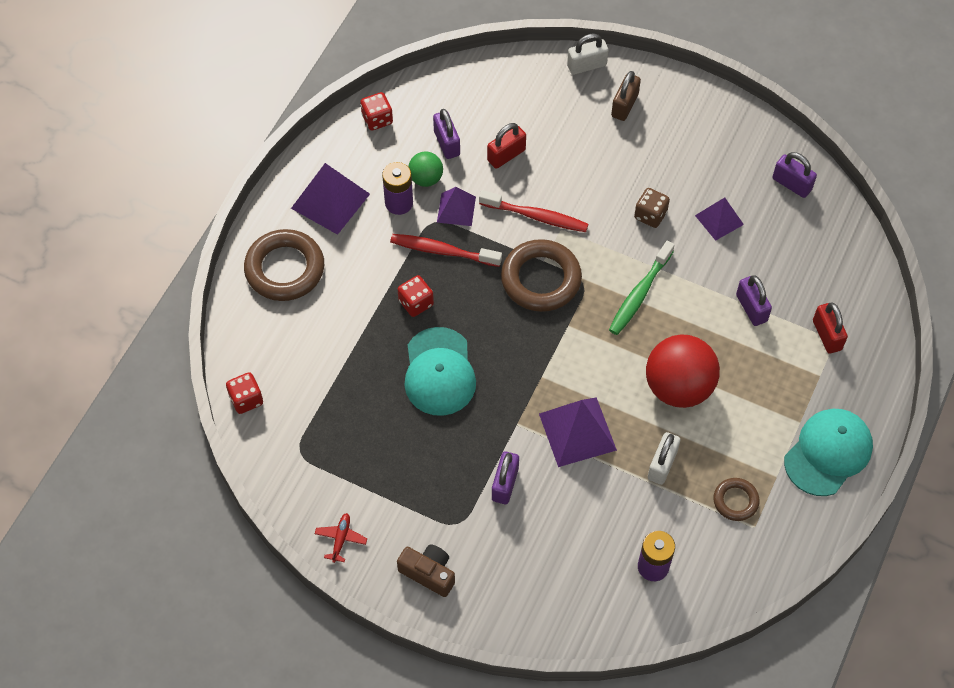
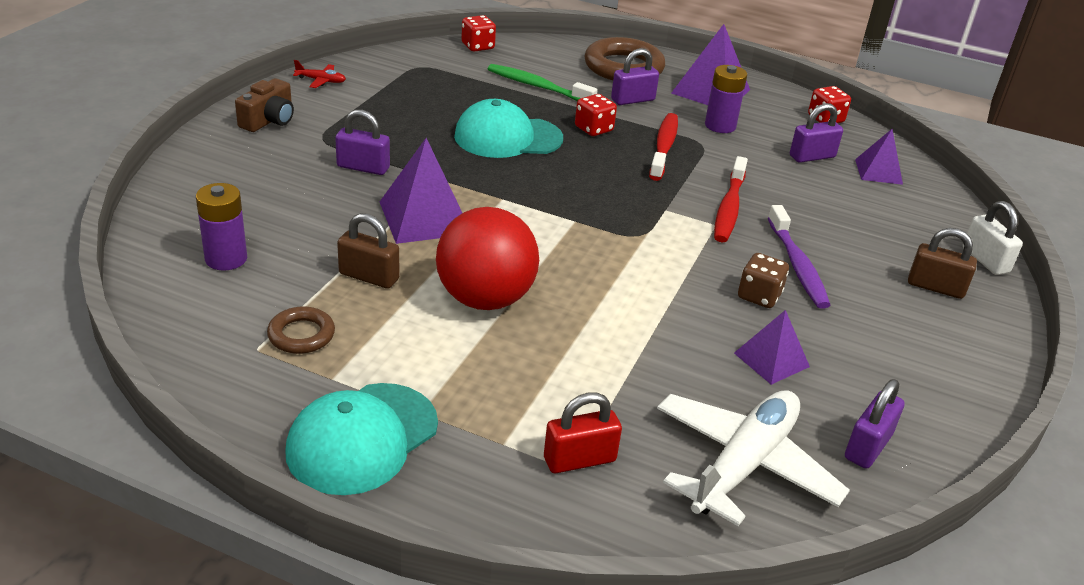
camera: 85 degrees right, 25 degrees down
(426, 178) = (758, 142): green ball -> none
(456, 209) = (722, 157): purple pyramid -> purple pyramid (878, 171)
(506, 155) = (812, 193): red padlock -> none
(541, 279) = (638, 206): brown ring -> none
(609, 184) = (797, 265): none -> purple toothbrush
(639, 294) = (629, 277): green toothbrush -> green toothbrush (537, 86)
(662, 465) = (369, 276): white padlock -> brown padlock
(751, 308) = (620, 379): purple padlock -> purple padlock (633, 100)
(817, 251) = (743, 465): none -> white plane
(828, 453) = (362, 438): turquoise cap -> turquoise cap turned 90 degrees clockwise

